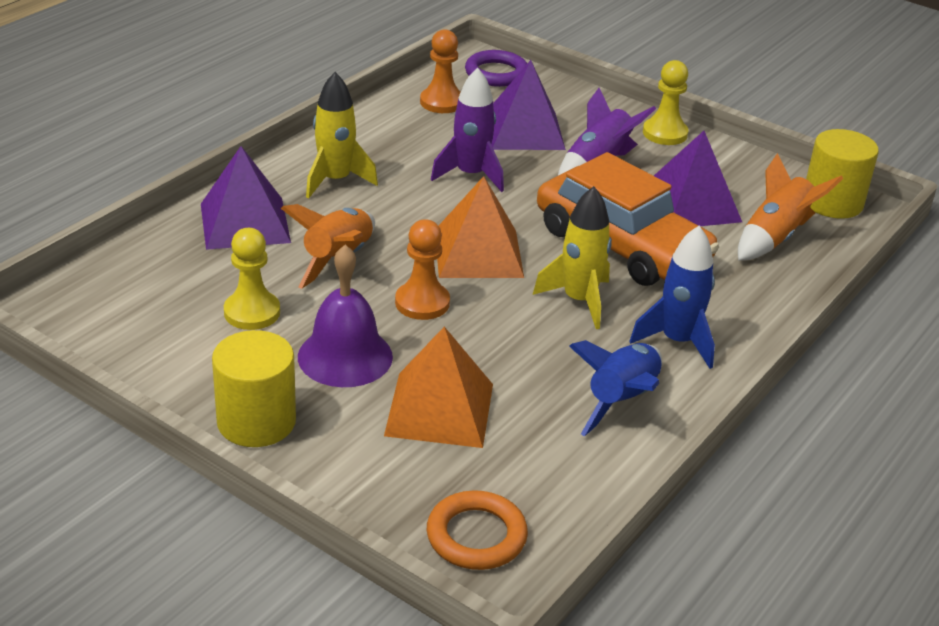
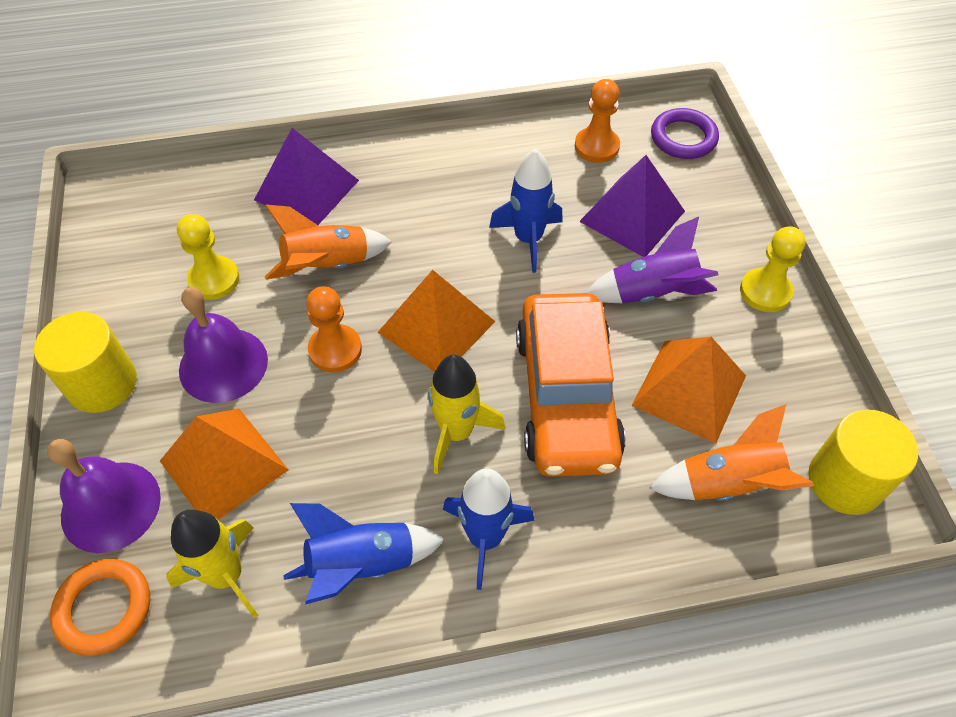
camera: 45 degrees right, 20 degrees up
(335, 180) = (416, 185): yellow rocket -> yellow rocket (226, 575)
(386, 482) = (110, 506): none -> purple bell
(470, 175) = (528, 239): purple rocket -> blue rocket
(690, 204) = (689, 390): purple pyramid -> orange pyramid

